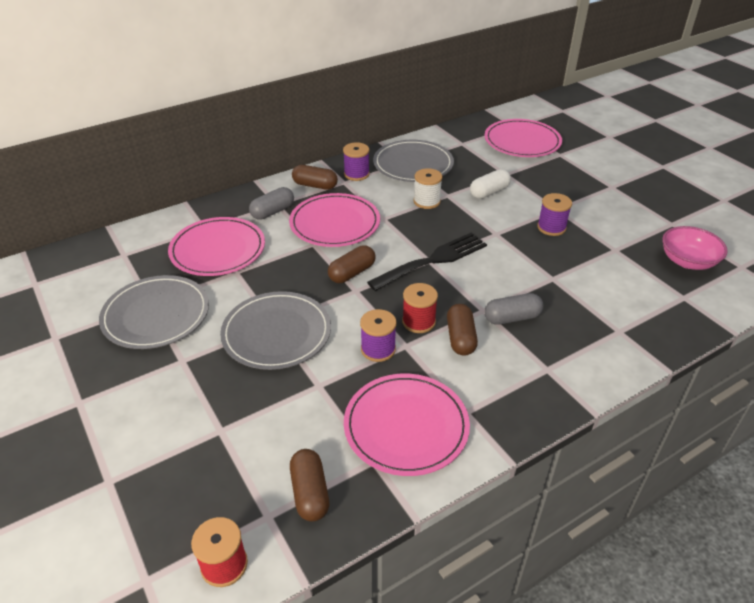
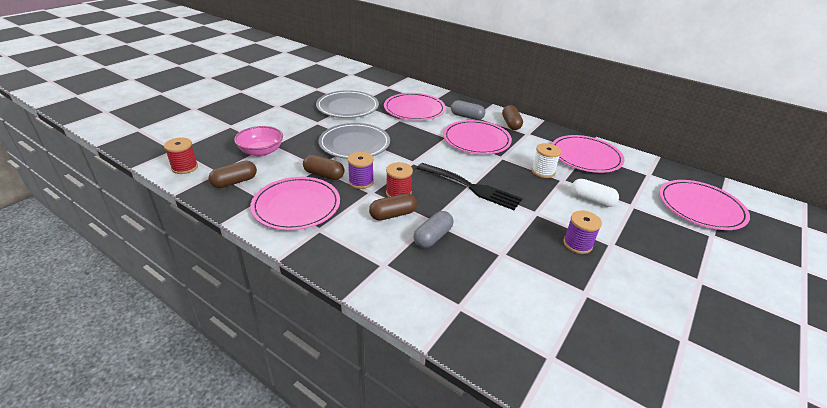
camera: 65 degrees right, 5 degrees down
(352, 273) = (429, 157): brown capsule -> brown capsule (324, 175)
(356, 174) = (543, 136): purple spool -> none
(413, 164) = (585, 156): grey plate -> pink plate
(512, 318) = (433, 237): grey capsule -> grey capsule turned 75 degrees clockwise
(687, 261) = (621, 358): pink bowl -> pink bowl (261, 151)

